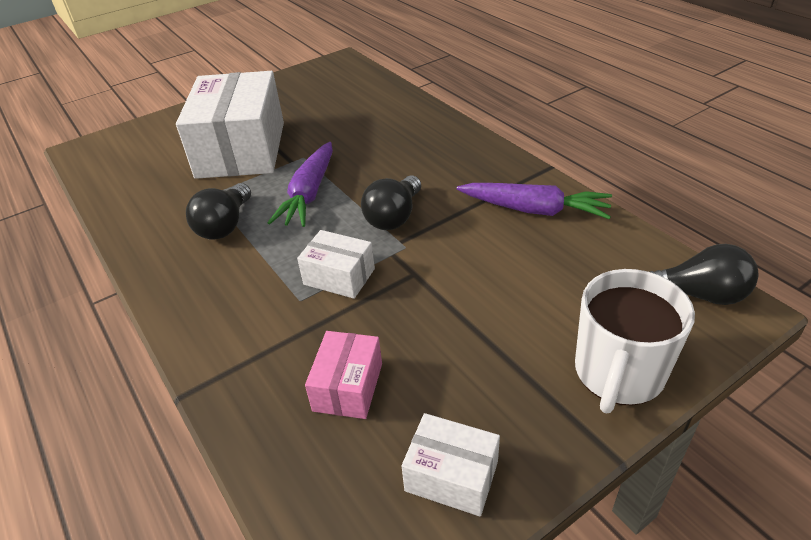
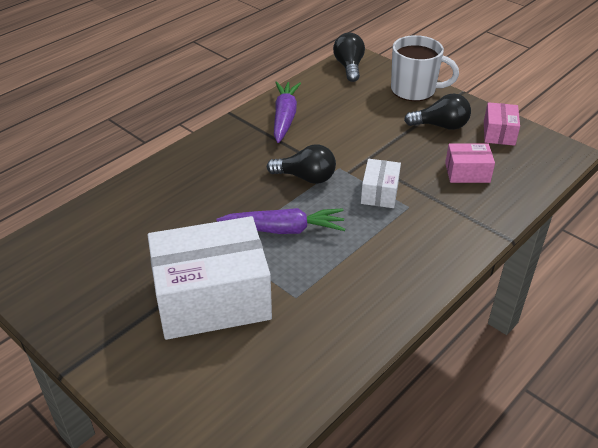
camera: 105 degrees left, 0 degrees up
(225, 225) = (340, 271): black light bulb -> black light bulb (440, 126)
(451, 476) = (499, 133): white box -> pink box

